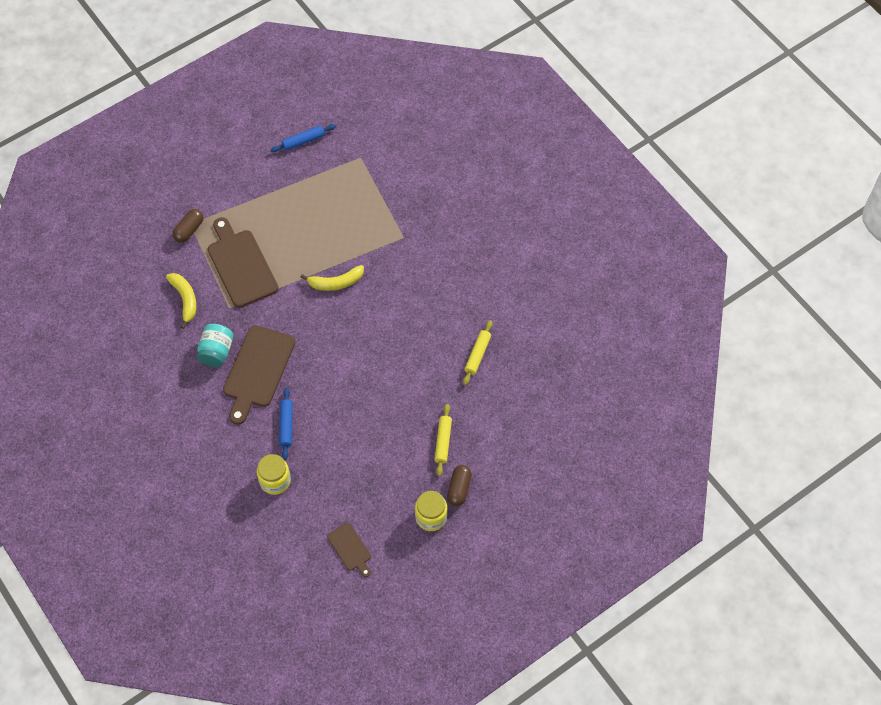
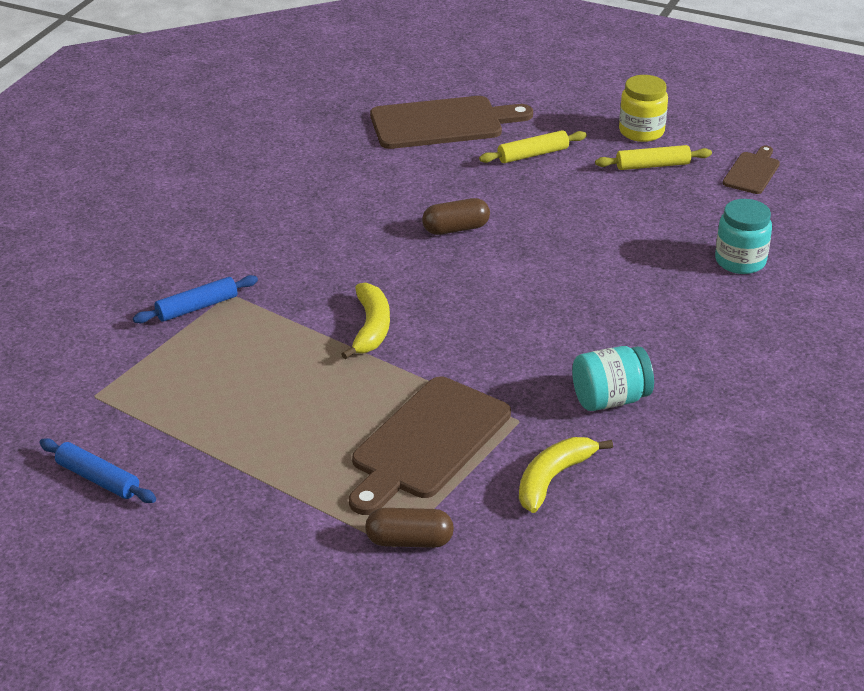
camera: 120 degrees left, 25 degrees down
(258, 370) = (596, 344): brown cutting board -> brown cutting board (442, 123)
(275, 481) = (740, 261): yellow jar -> turquoise jar
(286, 425) = (652, 283): blue rolling pin -> blue rolling pin (197, 307)
(336, 282) = (371, 328): yellow banana -> yellow banana turned 45 degrees clockwise
(459, 489) = (582, 125): brown capsule -> brown capsule (456, 229)
(477, 355) = (378, 169): yellow rolling pin -> yellow rolling pin (652, 165)

